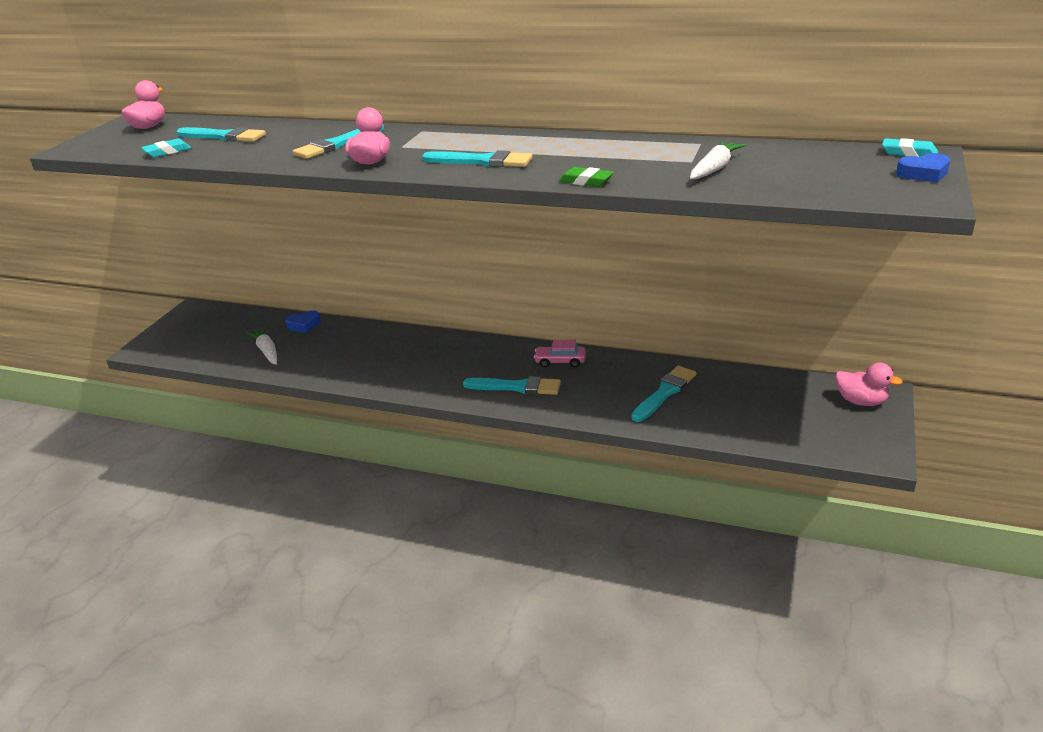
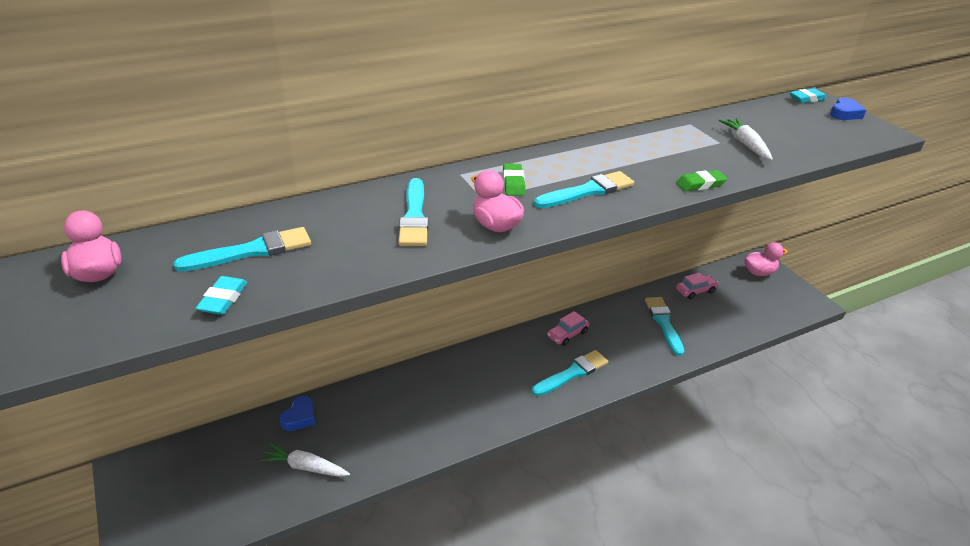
camera: 50 degrees left, 5 degrees up
(442, 144) = (513, 183): none -> green eraser
(748, 384) = (695, 291): none -> pink car

